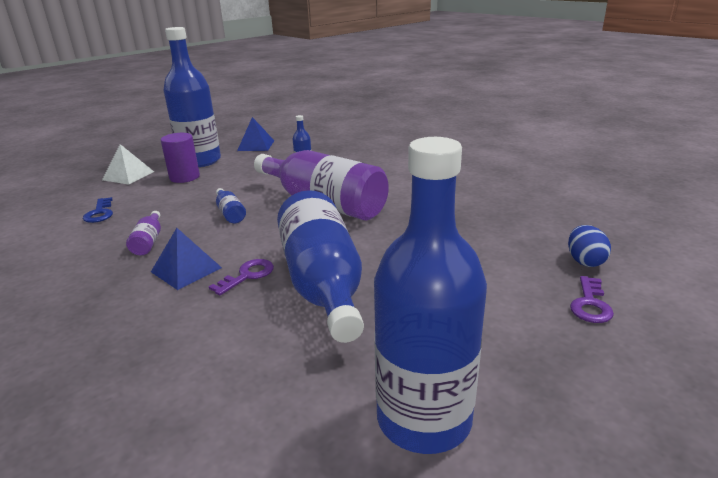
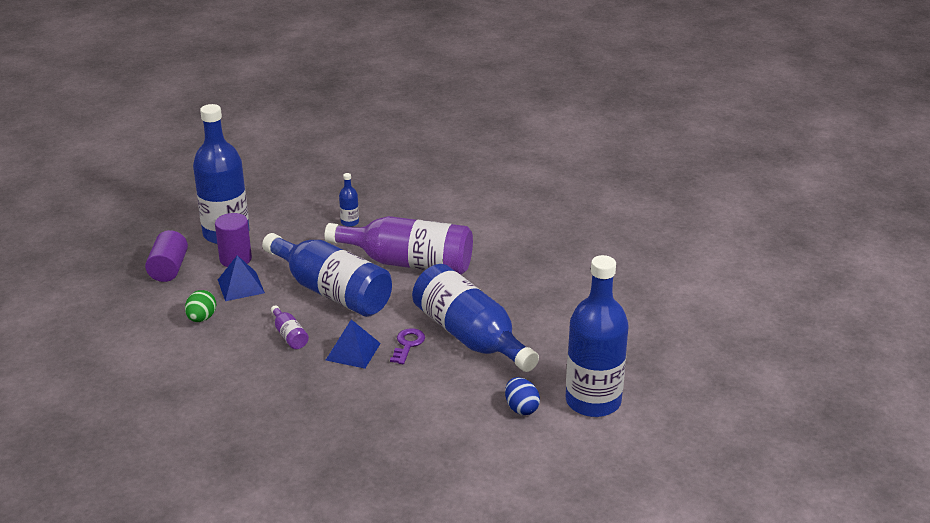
camera: 25 degrees left, 5 degrees up
(100, 213) = (202, 318): blue key -> green egg
(128, 175) = (168, 269): white pyramid -> purple cylinder
(230, 213) = (332, 292): blue bottle -> blue bottle, size x2.50
(256, 145) = (266, 199): blue pyramid -> blue pyramid (241, 286)
(585, 261) = (643, 276): blue egg -> blue egg (521, 408)
(590, 304) = (657, 309): purple key -> none

